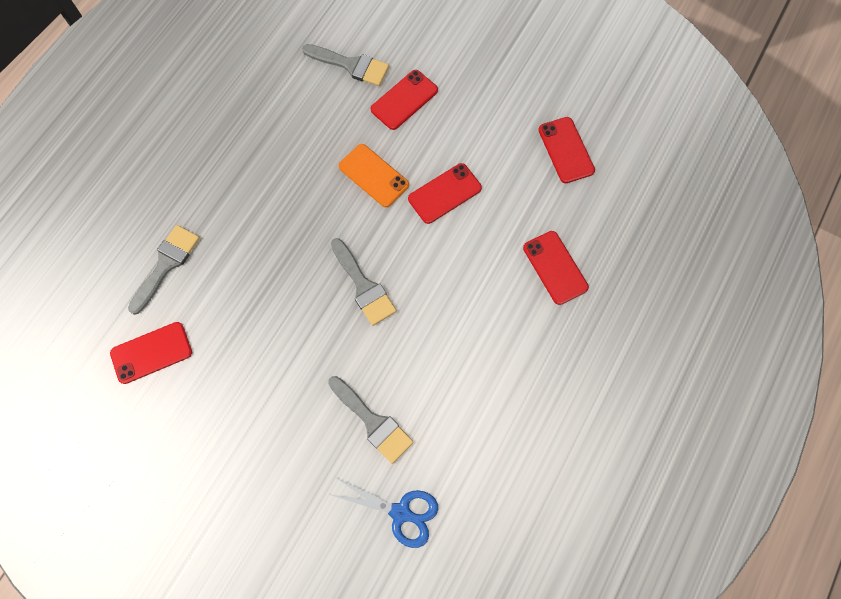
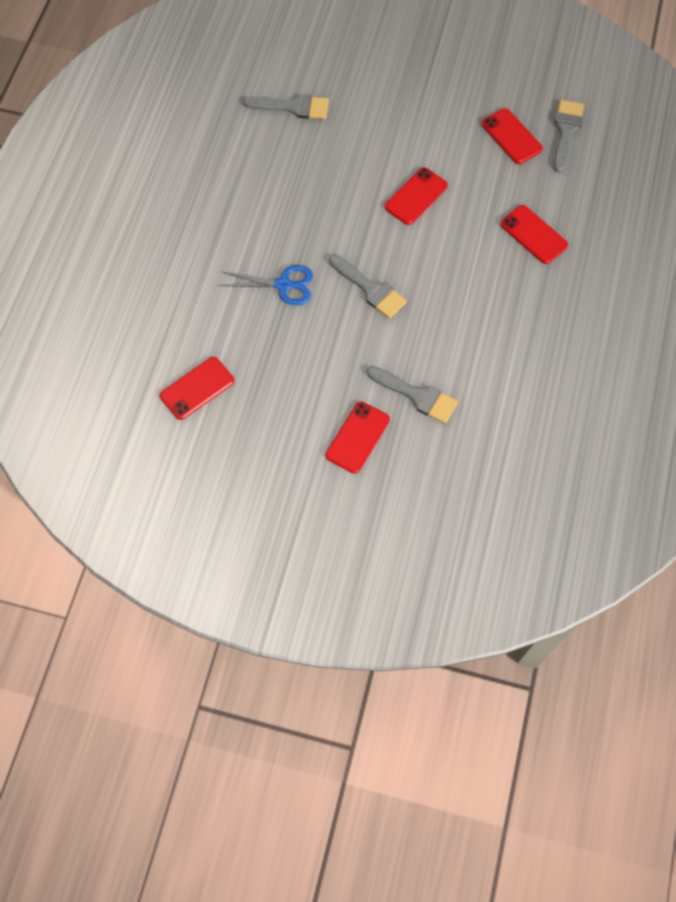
camera: 15 degrees left, 5 degrees down
(166, 264) = (183, 313): grey brush -> grey brush (565, 131)
(373, 175) = (346, 196): orange phone -> none
(401, 513) = (466, 460): blue scissors -> blue scissors (283, 285)
(404, 100) = (352, 126): red phone -> red phone (357, 437)

